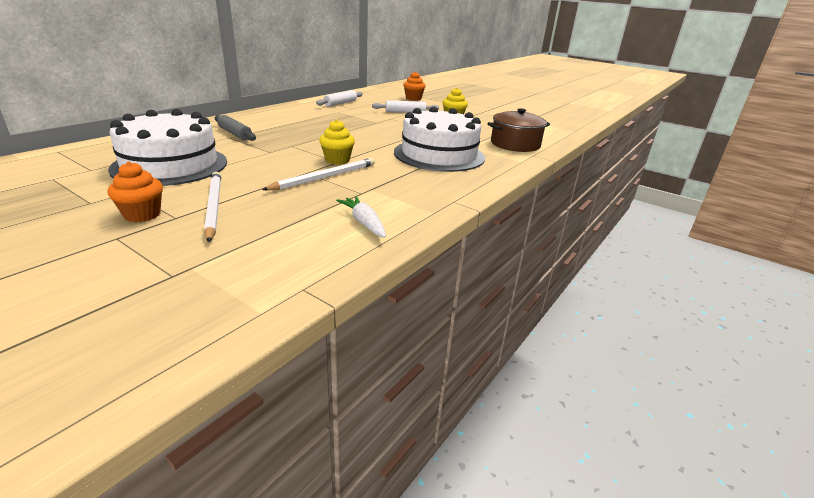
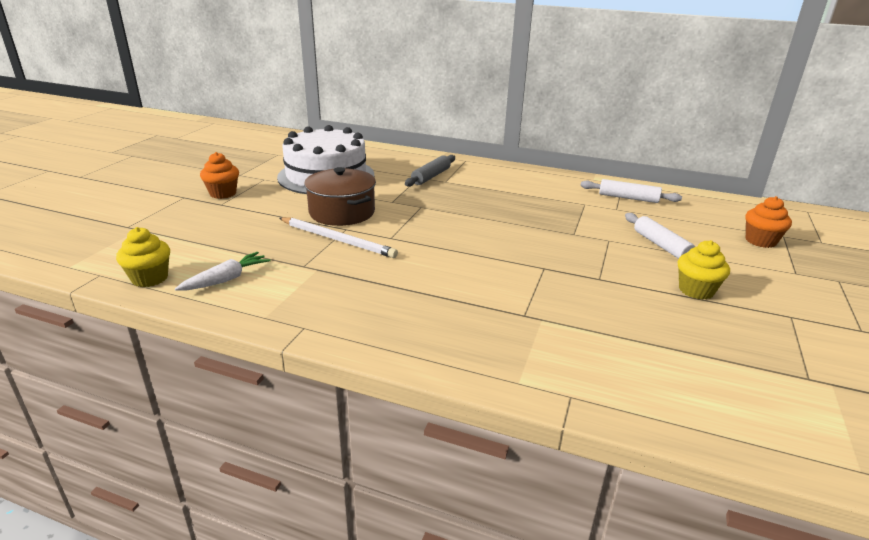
camera: 75 degrees right, 0 degrees up
(214, 206) = (245, 211): white pencil -> none
(337, 160) = (395, 236): yellow cupcake -> yellow cupcake (150, 278)
(439, 155) = (476, 298): white cake -> none
(515, 144) = (616, 371): brown pot -> brown pot (342, 212)

